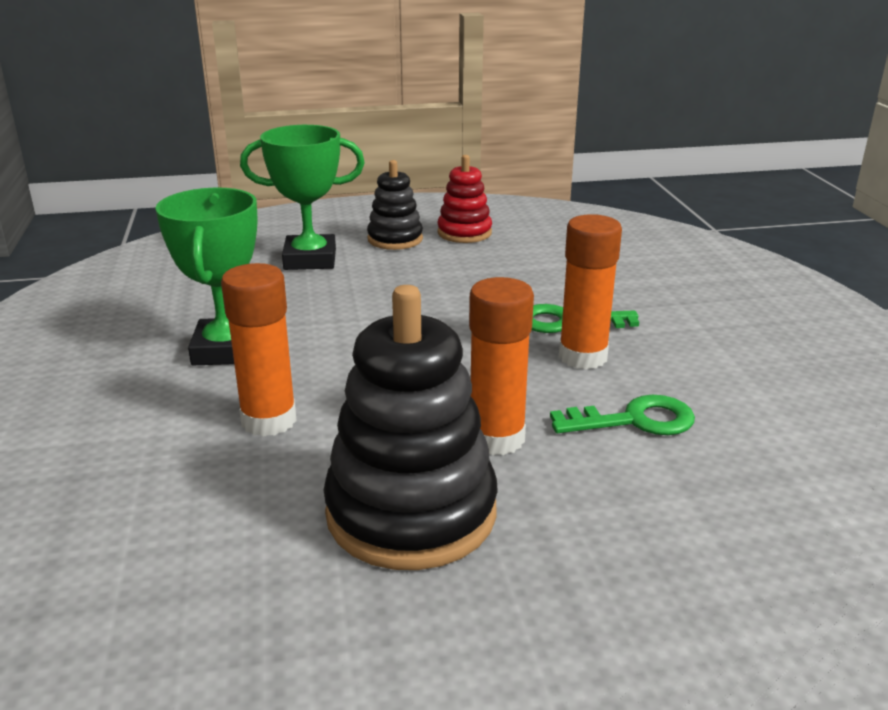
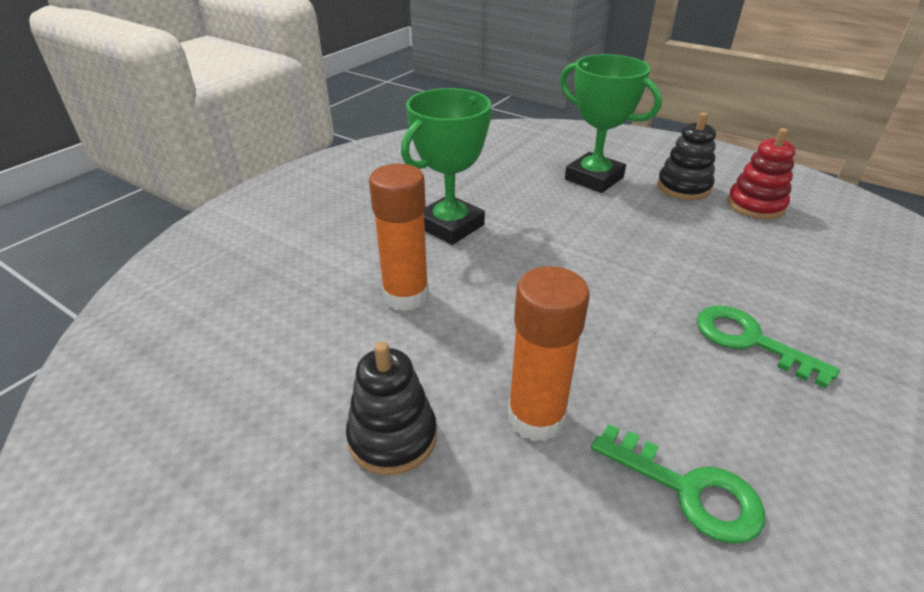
camera: 45 degrees right, 10 degrees up
(411, 513) = (392, 437): black stacking toy -> black stacking toy, size x0.56
(582, 357) = (719, 387): orange glue stick -> none

